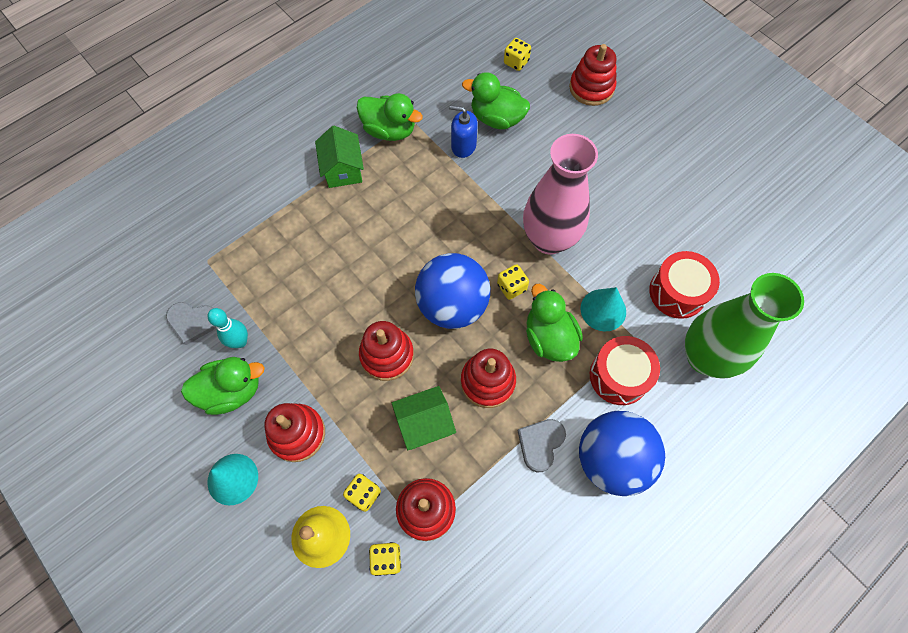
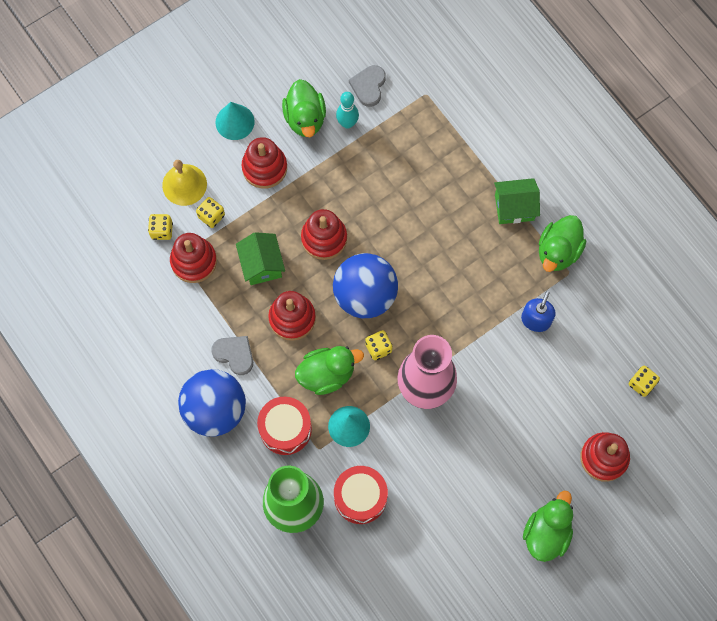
camera: 95 degrees right, 5 degrees up
(496, 118) = (568, 355): green duck -> green duck (546, 533)

